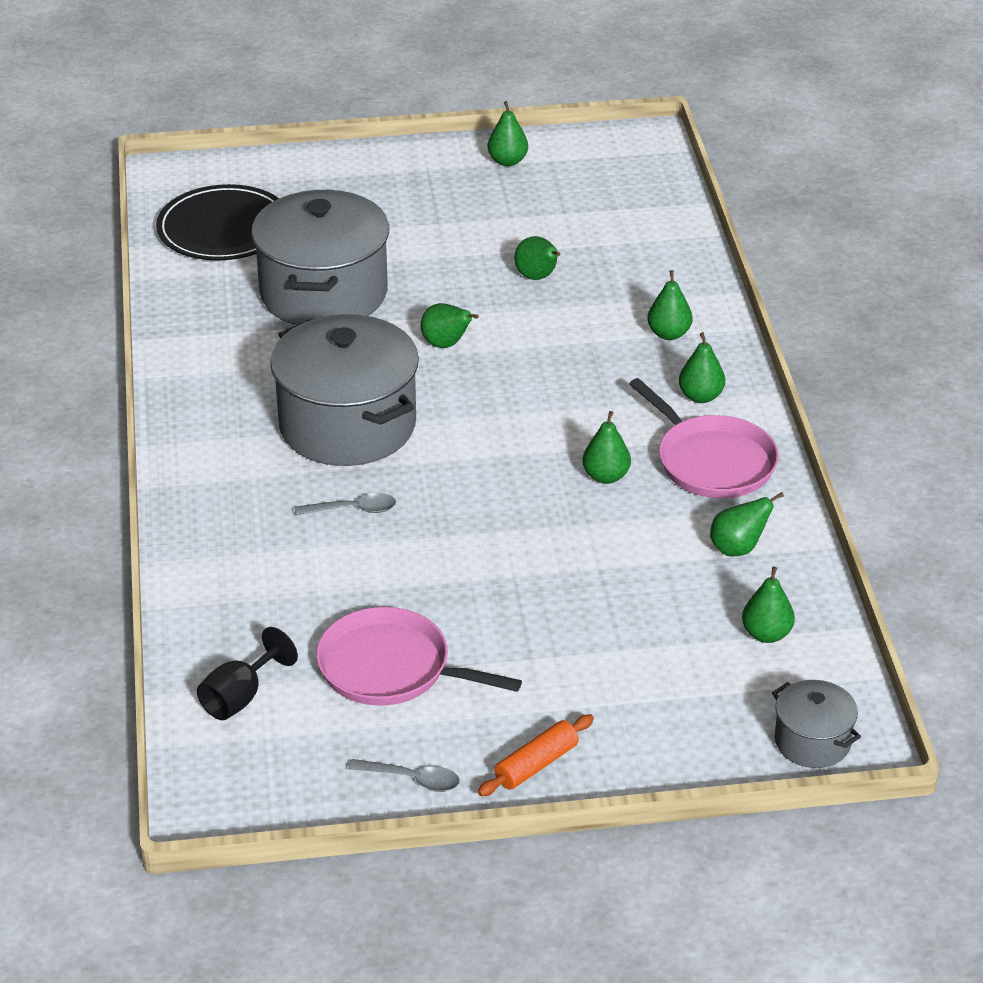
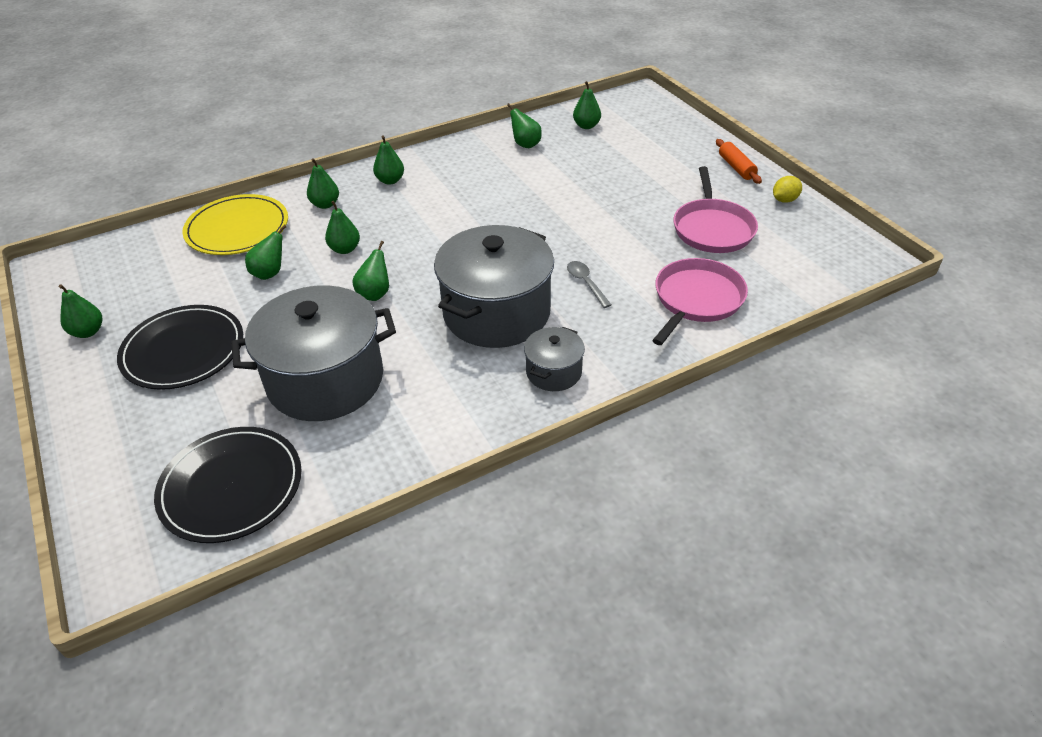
camera: 110 degrees left, 5 degrees up
(240, 697) = (788, 276): black goblet -> none
(411, 779) = (784, 200): grey spoon -> yellow lemon
(435, 214) = (183, 350): none -> black plate
(536, 764) = (736, 167): orange rolling pin -> orange rolling pin turned 45 degrees clockwise
(606, 476) = (489, 196): green pear -> green pear (345, 249)
(651, 262) = (237, 228): none -> yellow plate
(711, 461) = (453, 165): pink pan -> pink pan (696, 300)
(812, 741) = (650, 104): grey pot -> grey pot (553, 372)

